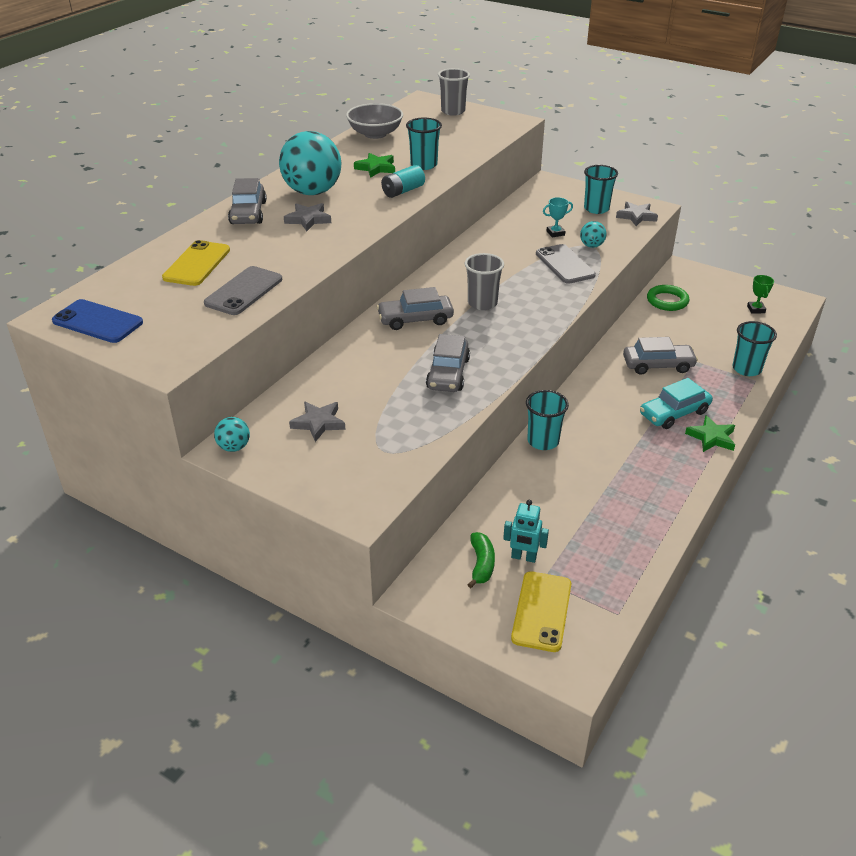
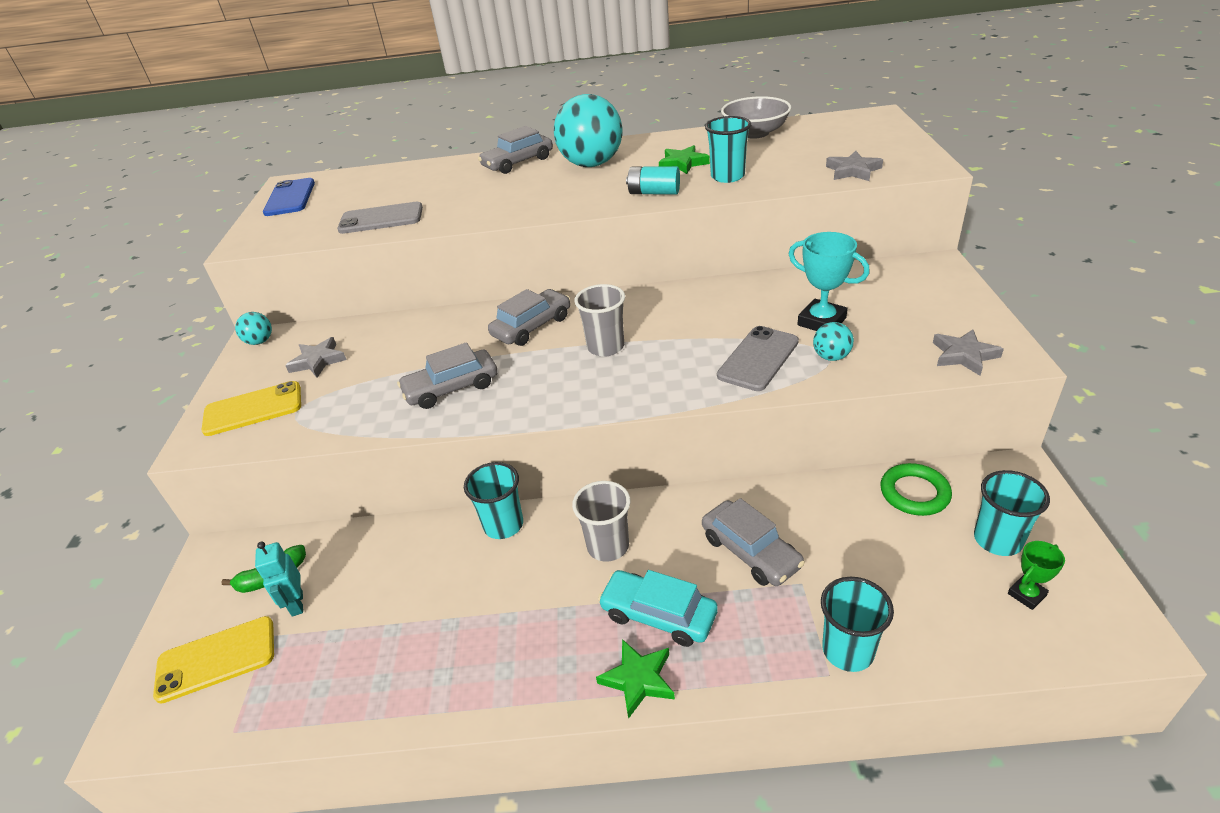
camera: 60 degrees right, 0 degrees up
(197, 264) = (409, 186): yellow phone -> yellow phone (253, 409)
(308, 219) = (537, 185): grey star -> grey star (853, 171)
(415, 319) = (532, 326): grey car -> grey car turned 90 degrees clockwise
(453, 111) = (880, 135): grey cup -> grey cup (608, 546)
(555, 233) = (821, 321): turquoise trophy -> turquoise trophy, size x1.77
(596, 209) = (929, 320): turquoise cup -> turquoise cup (997, 540)

